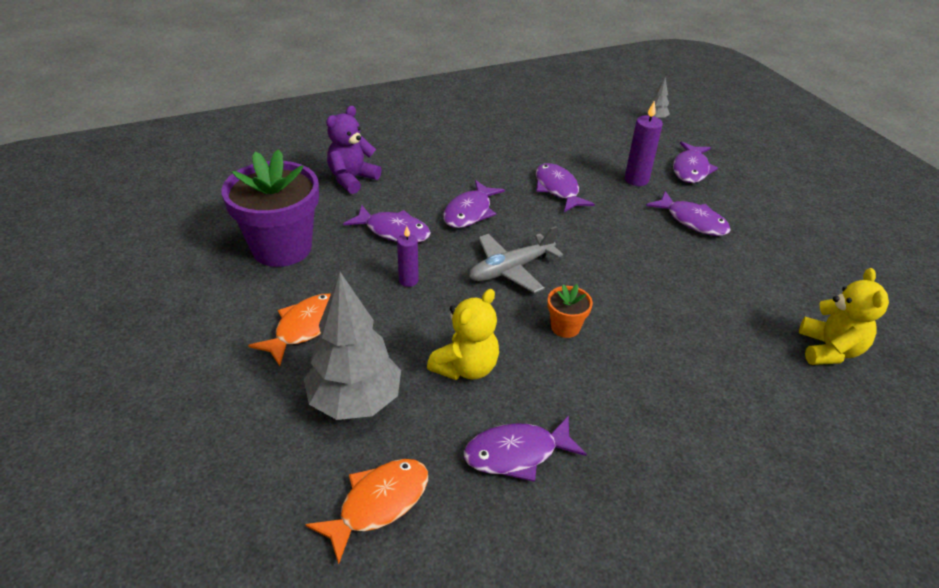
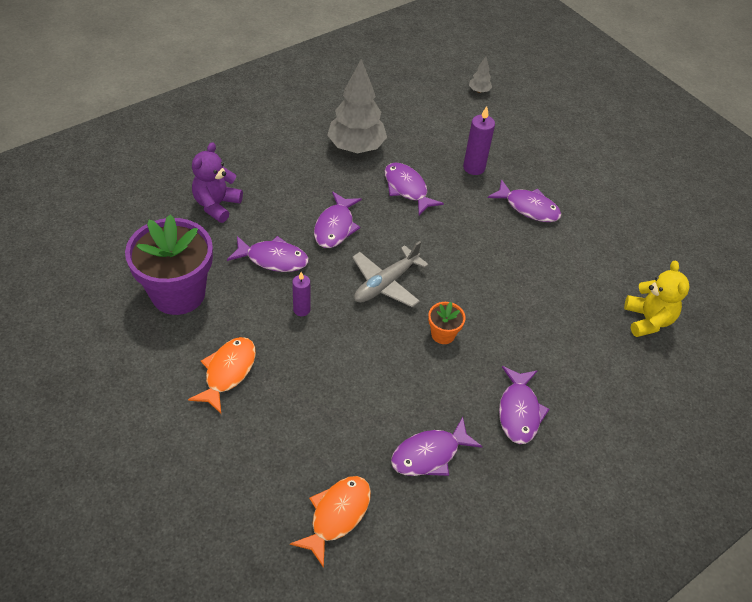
camera: 15 degrees left, 10 degrees up
(355, 401) = (292, 433): grey tree -> grey tree (356, 147)
(466, 367) = (372, 386): yellow teddy bear -> none
(690, 169) = (519, 148): purple fish -> purple fish (519, 411)

